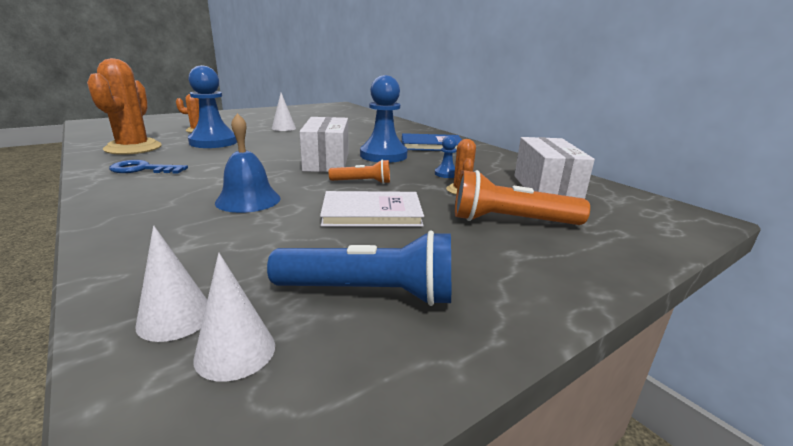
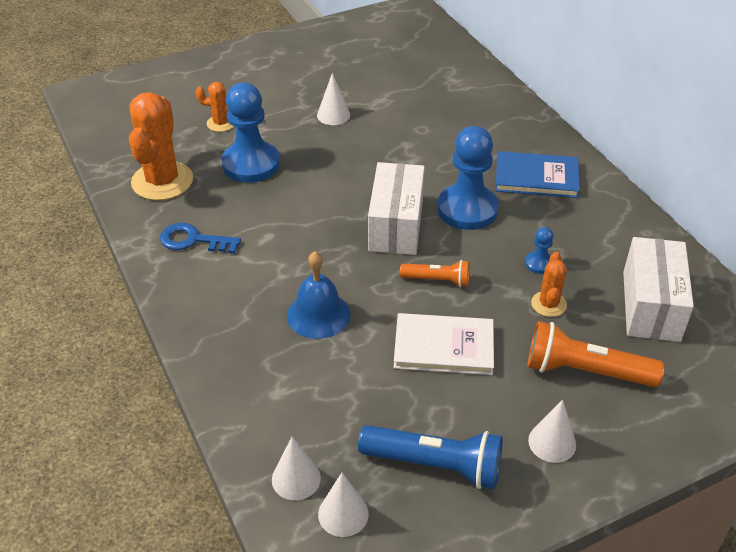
camera: 10 degrees right, 20 degrees up
(501, 267) = (552, 442): none -> white cone

